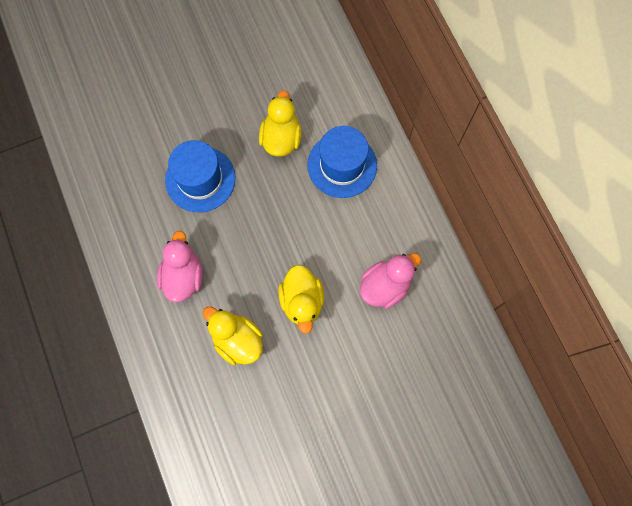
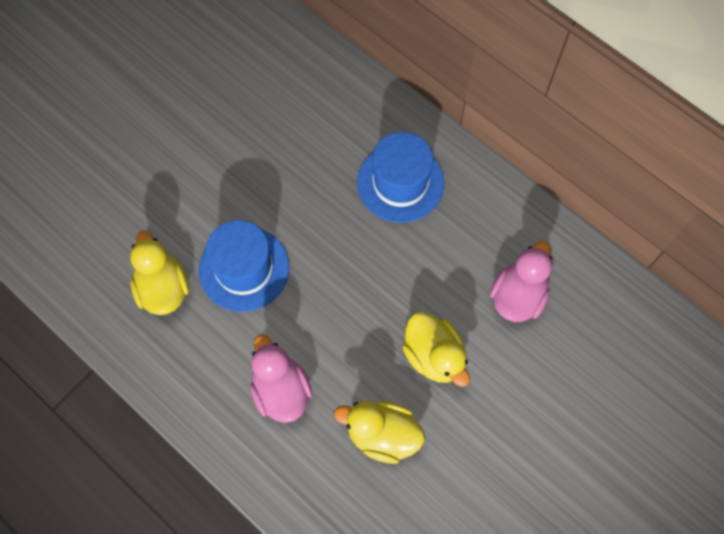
camera: 25 degrees left, 5 degrees down
(281, 138) = (315, 182): yellow duck -> yellow duck (163, 288)

